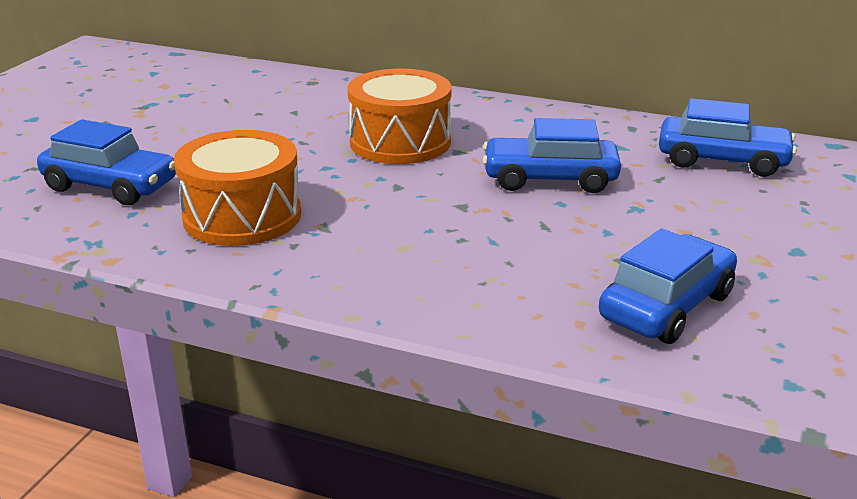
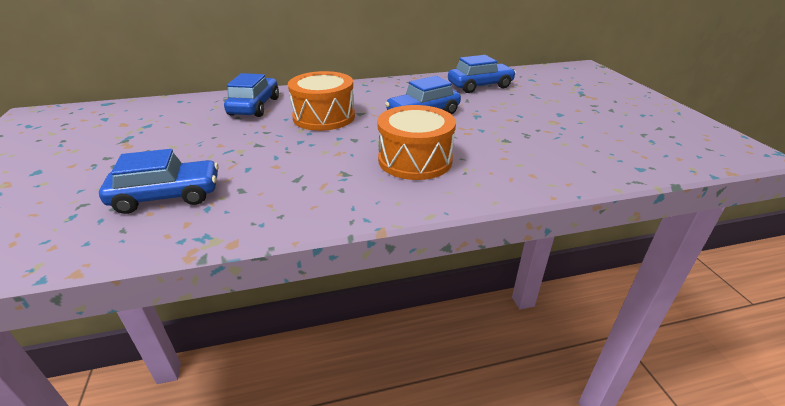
camera: 35 degrees left, 5 degrees up
(242, 216) = (287, 184): orange drum -> orange drum (415, 160)
(666, 306) = (553, 154): blue car -> blue car (254, 106)

